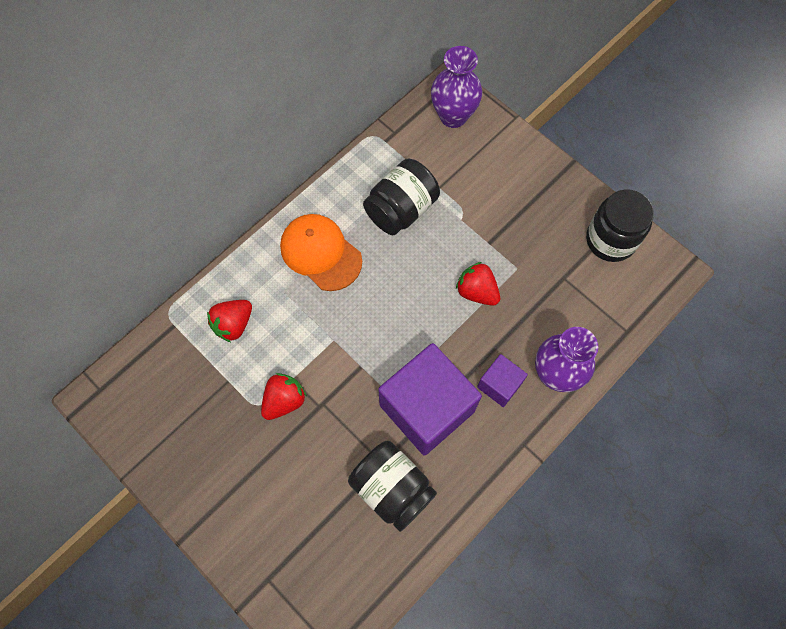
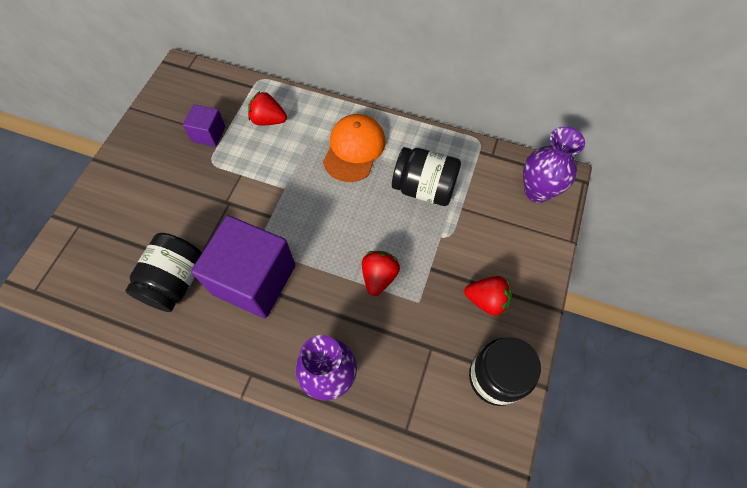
camera: 65 degrees right, 5 degrees down
(284, 400) = (221, 177): red strawberry -> red strawberry (486, 300)
(499, 385) = (299, 330): purple cube -> purple cube (208, 134)

